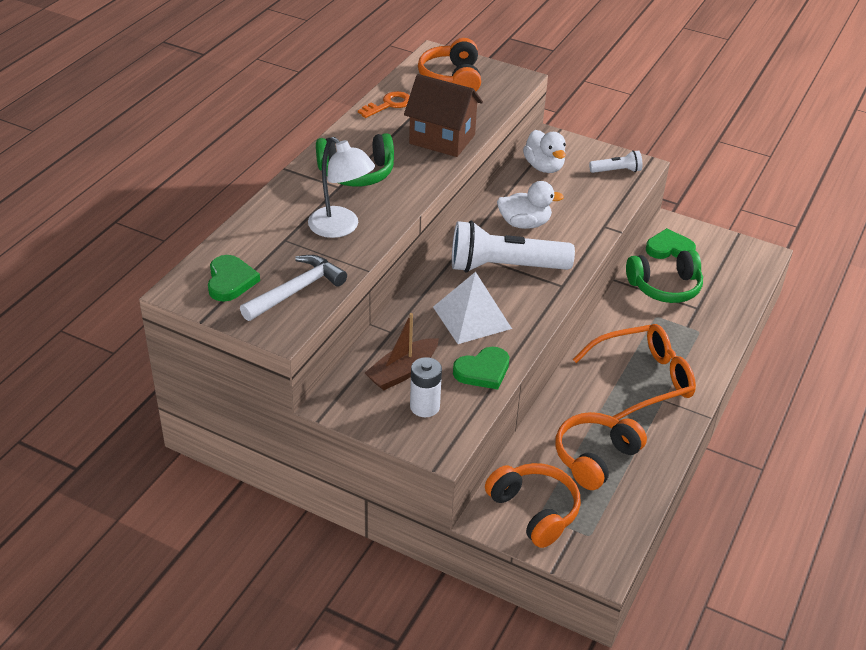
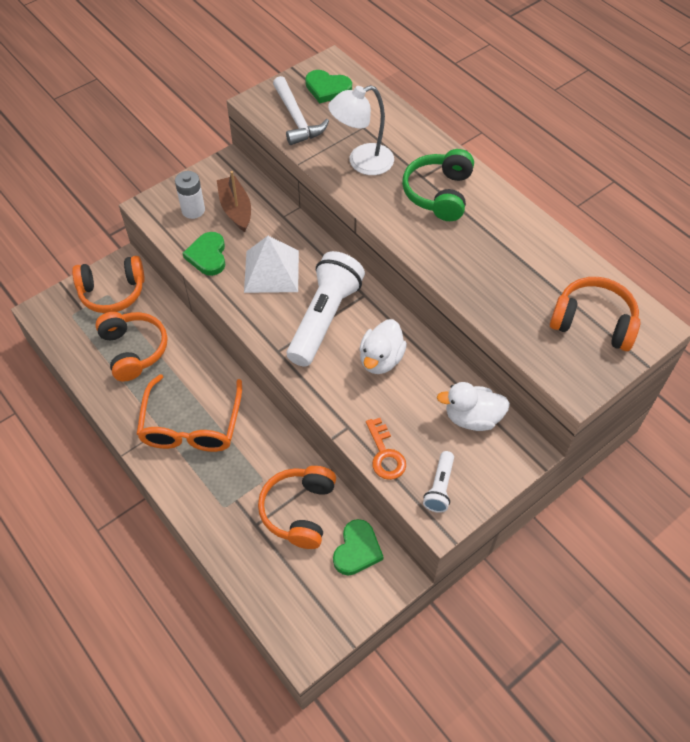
camera: 115 degrees right, 15 degrees up
(389, 104) = (552, 251): orange key -> orange key (385, 454)
(442, 139) = (471, 272): brown house -> none
(665, 287) = (299, 511): green headphones -> orange headphones

